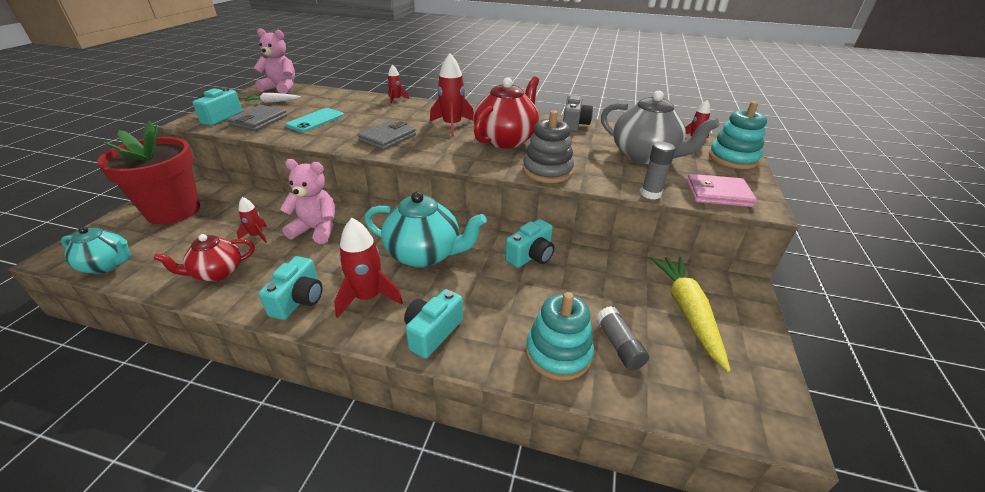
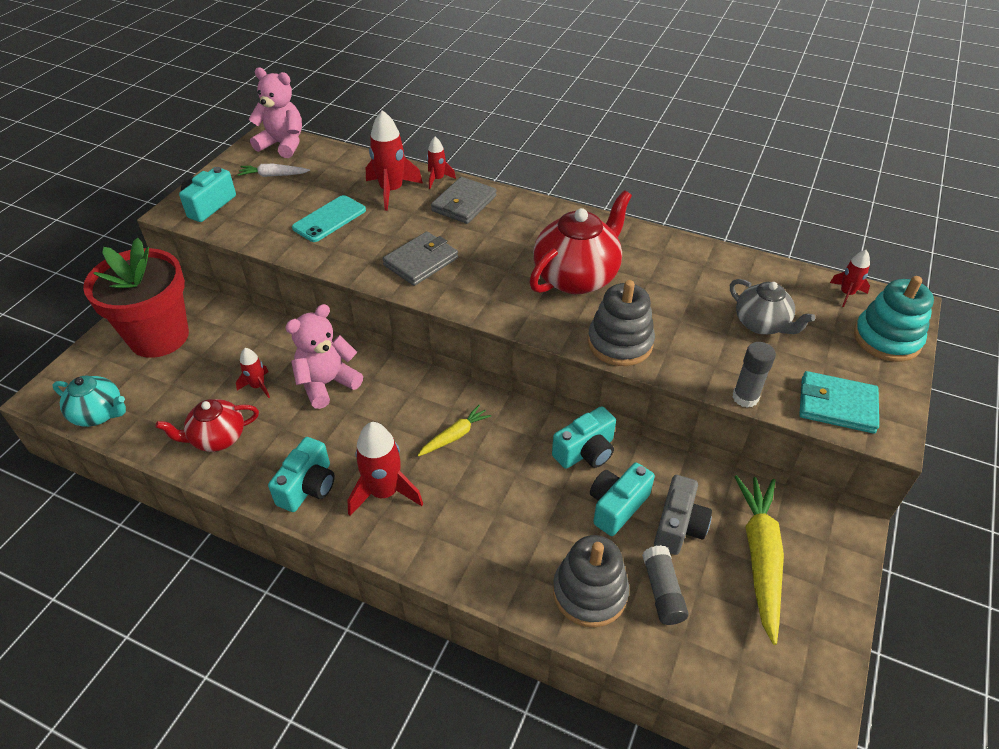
camera: 10 degrees right, 10 degrees up
(259, 120) = (257, 215): grey wallet -> grey wallet (464, 203)
(316, 230) = (327, 383): pink teddy bear -> pink teddy bear turned 60 degrees counterclockwise
(425, 254) = (455, 436): turquoise teapot -> yellow carrot
(432, 332) = (453, 548): turquoise camera -> turquoise camera (617, 506)
(452, 126) = (508, 242): red rocket -> red rocket (391, 191)
(558, 353) = (589, 592): turquoise stacking toy -> grey stacking toy
(574, 124) = (680, 250): grey camera -> grey camera (678, 526)
(645, 156) = (762, 324): grey teapot -> grey teapot, size x0.61
(718, 194) = (837, 405): pink wallet -> turquoise wallet

